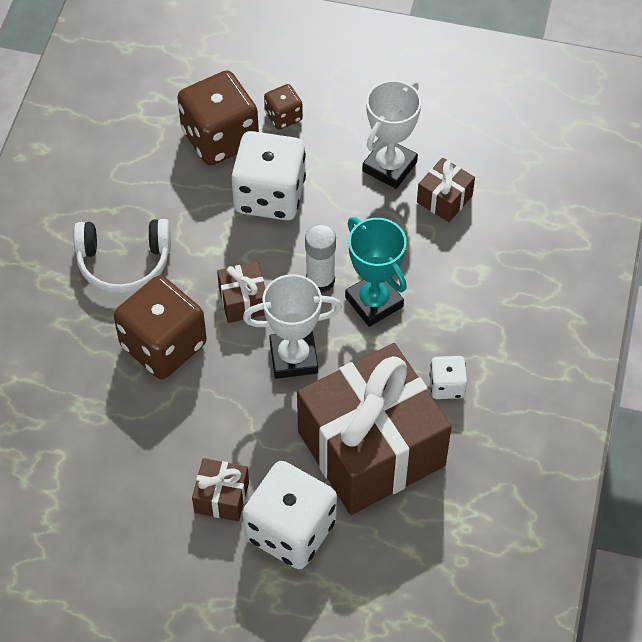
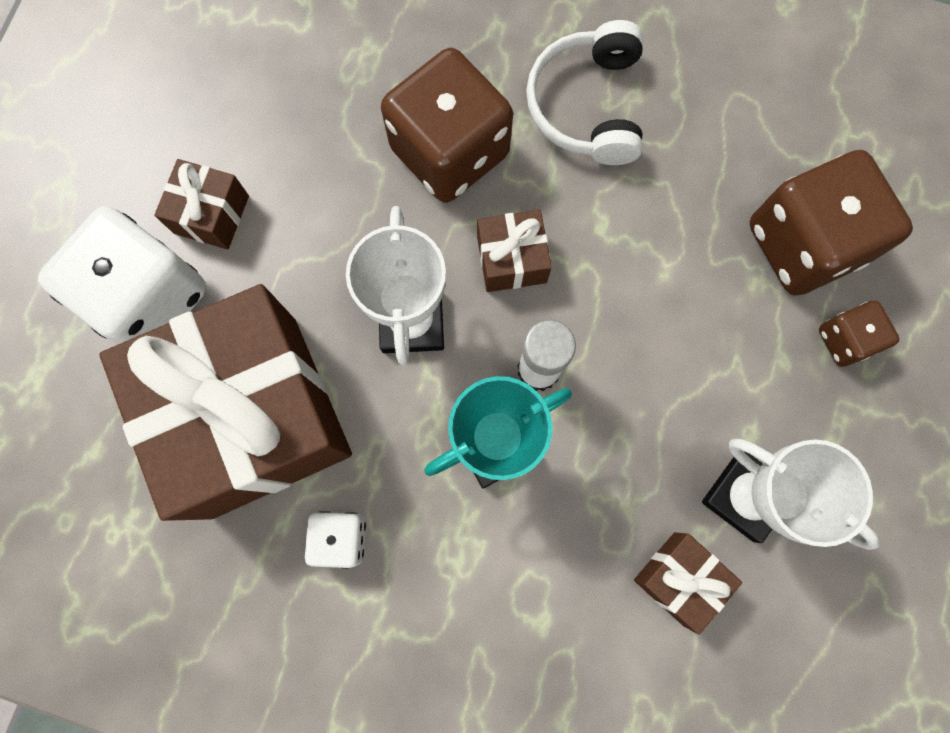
camera: 95 degrees right, 20 degrees up
(269, 195) = (695, 308): white dice -> none

